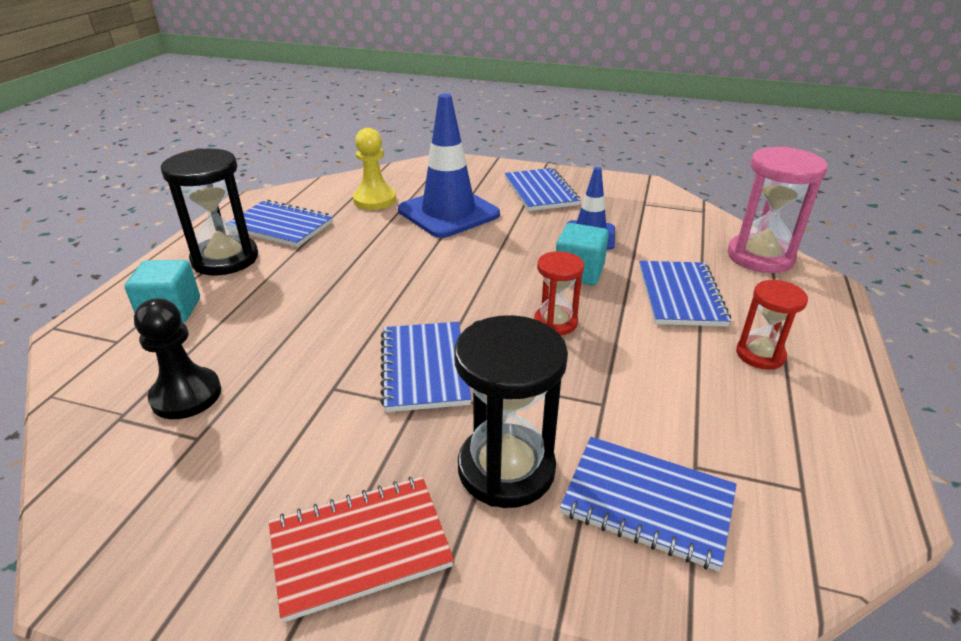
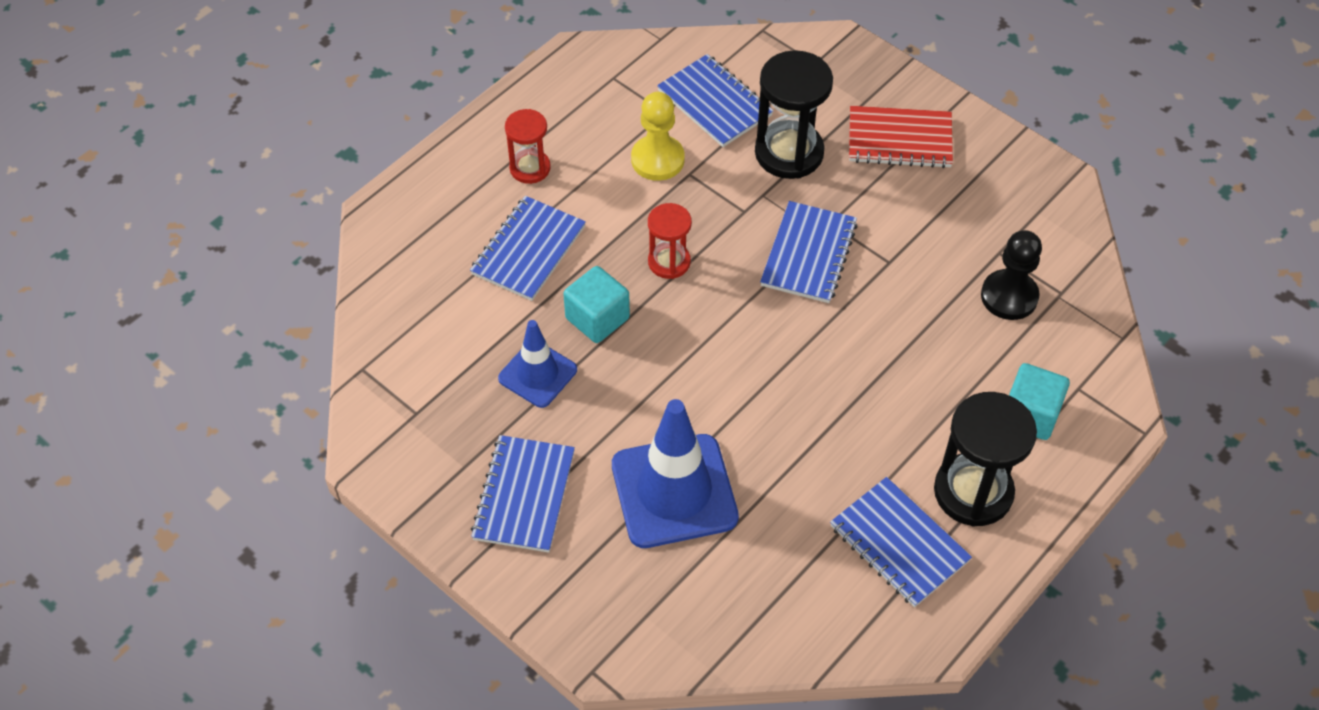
camera: 155 degrees left, 20 degrees up
(374, 200) = (758, 565): yellow pawn -> yellow pawn (657, 159)
(760, 257) = (394, 270): pink hourglass -> none

